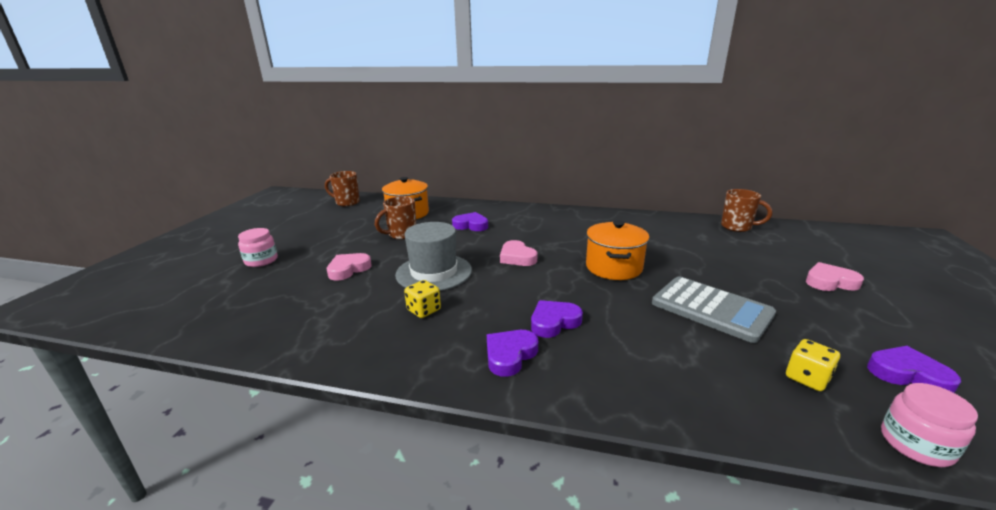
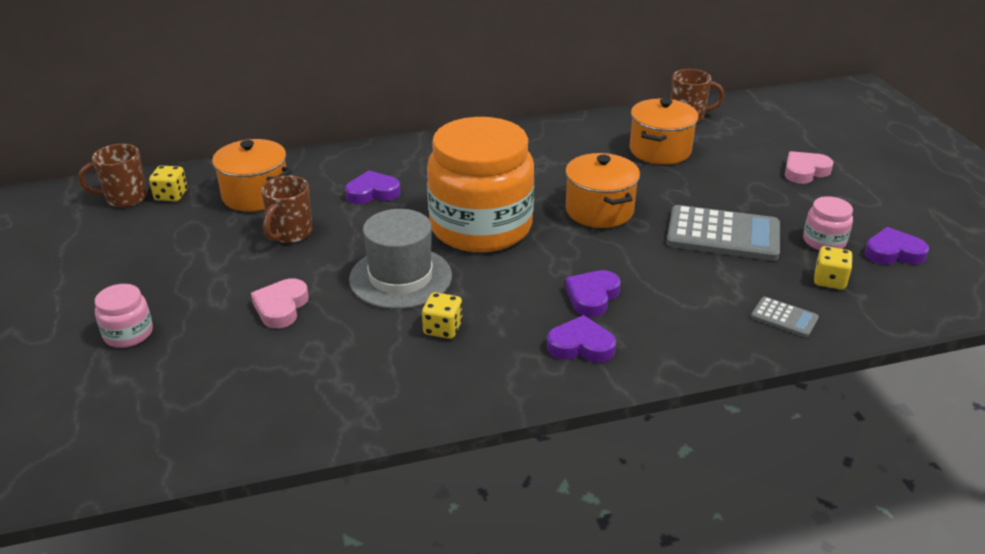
camera: 30 degrees left, 10 degrees up
(368, 205) = (171, 195): none -> yellow dice
(510, 355) = (581, 345): purple heart -> purple heart turned 90 degrees clockwise
(517, 257) = (481, 227): pink heart -> orange jar
(696, 242) = (660, 150): none -> orange pot
(729, 397) = (784, 317): none -> grey calculator
(916, 444) = (915, 309): pink jar -> pink jar (824, 241)

